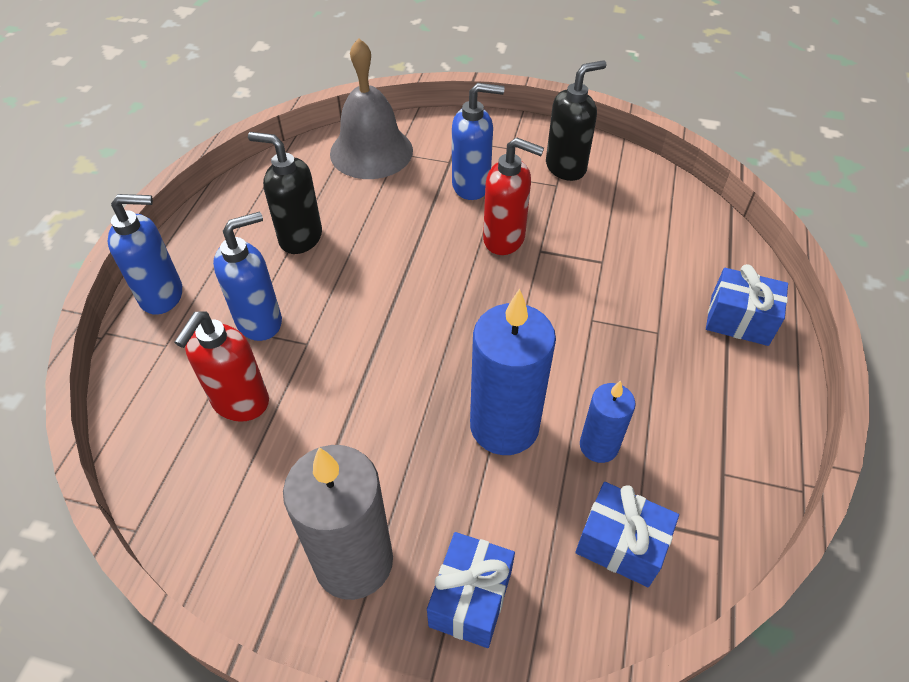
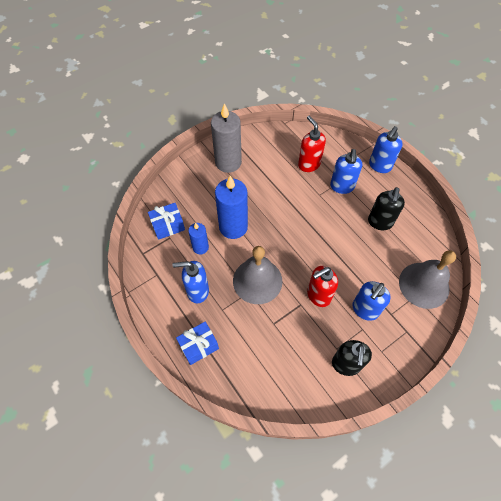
camera: 130 degrees right, 10 degrees up
(300, 238) = (380, 222): black soap dispenser -> black soap dispenser turned 135 degrees clockwise
(470, 598) = (192, 180): blue gift -> none
(563, 321) = (257, 281): none -> grey bell
(673, 386) = (197, 291): none -> blue soap dispenser

